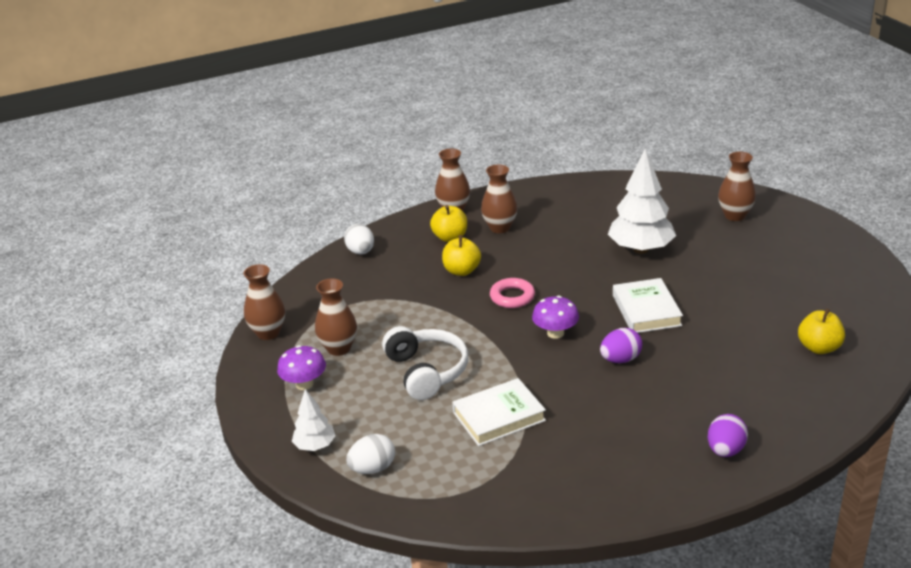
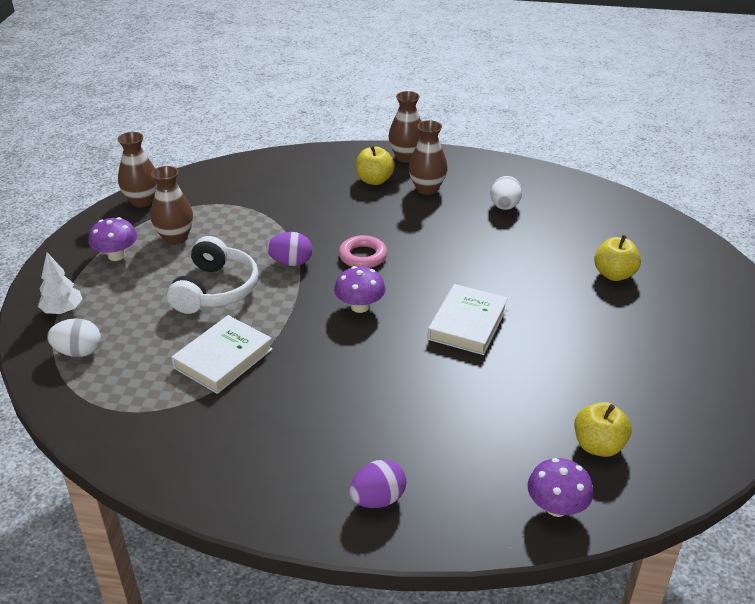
camera: 30 degrees right, 5 degrees up
(361, 252) = (289, 163): white egg -> white egg (504, 206)
(462, 271) = (348, 214): yellow apple -> yellow apple (614, 274)
(499, 416) = (223, 358): white book -> white book turned 60 degrees counterclockwise
(620, 359) = (387, 359): purple egg -> purple egg (291, 262)
(641, 249) = (533, 263): white tree -> none
(735, 215) = (670, 269): brown vase -> none
(837, 396) = (556, 507): none -> purple mushroom

